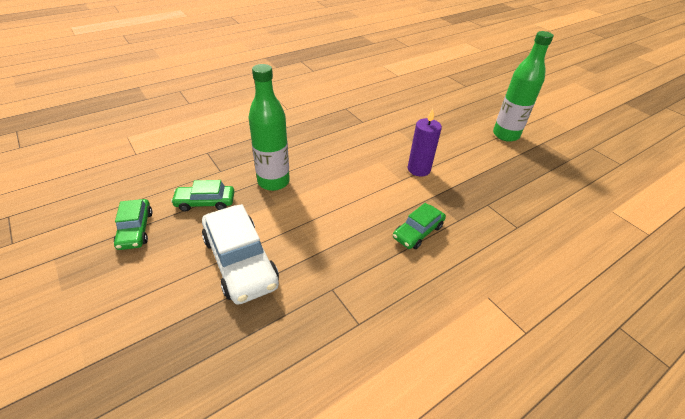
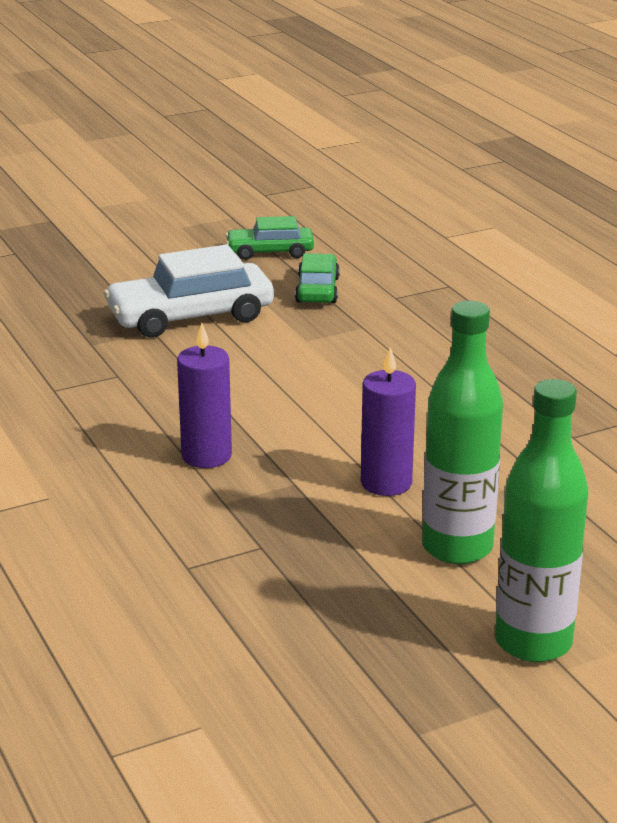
camera: 100 degrees right, 15 degrees down
(273, 182) = (361, 338): green bottle -> green bottle (457, 547)
(418, 232) = (206, 456): green car -> purple candle

